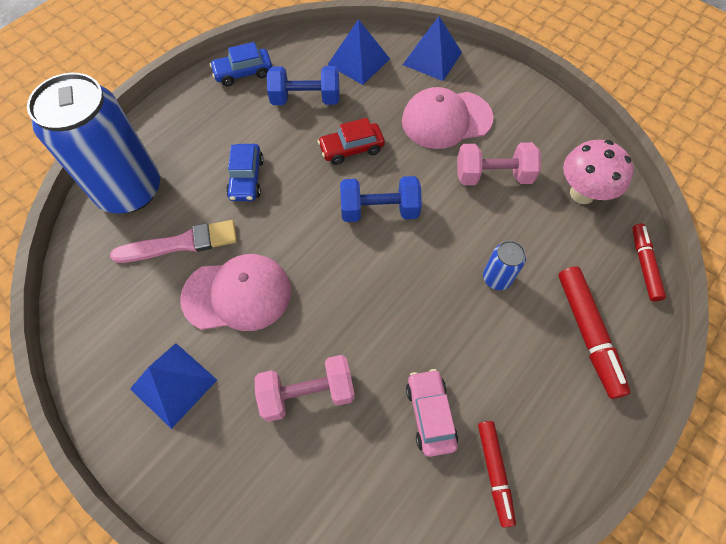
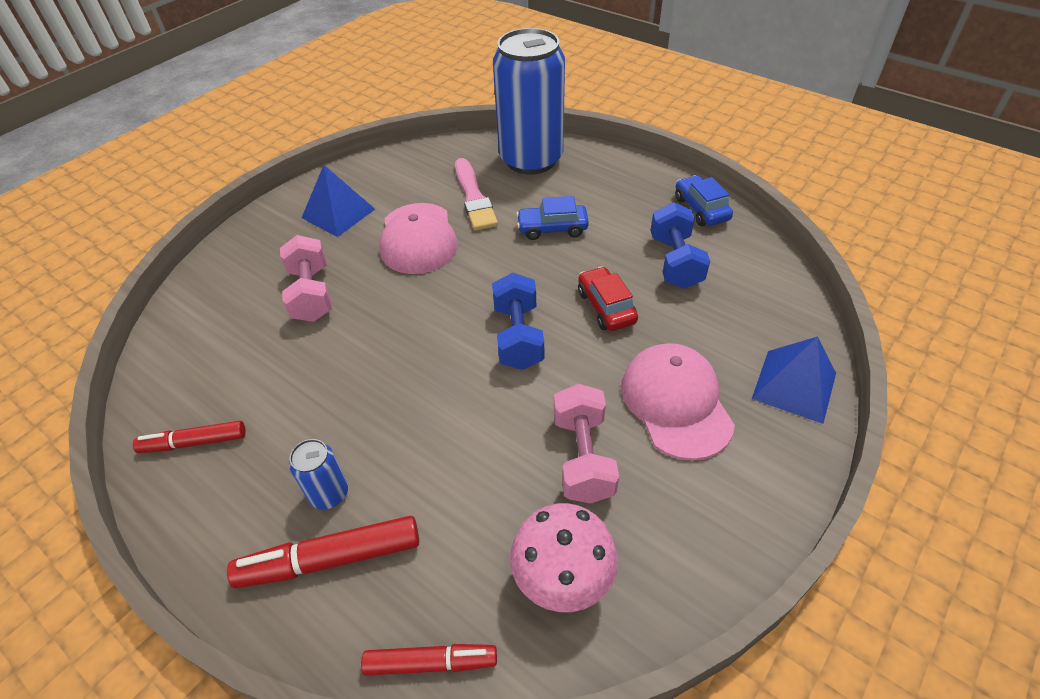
camera: 90 degrees right, 15 degrees down
(358, 61) = (756, 305): blue pyramid -> none
(430, 414) = (268, 387): pink car -> none
(497, 278) = (421, 455): blue can -> blue can (329, 494)

